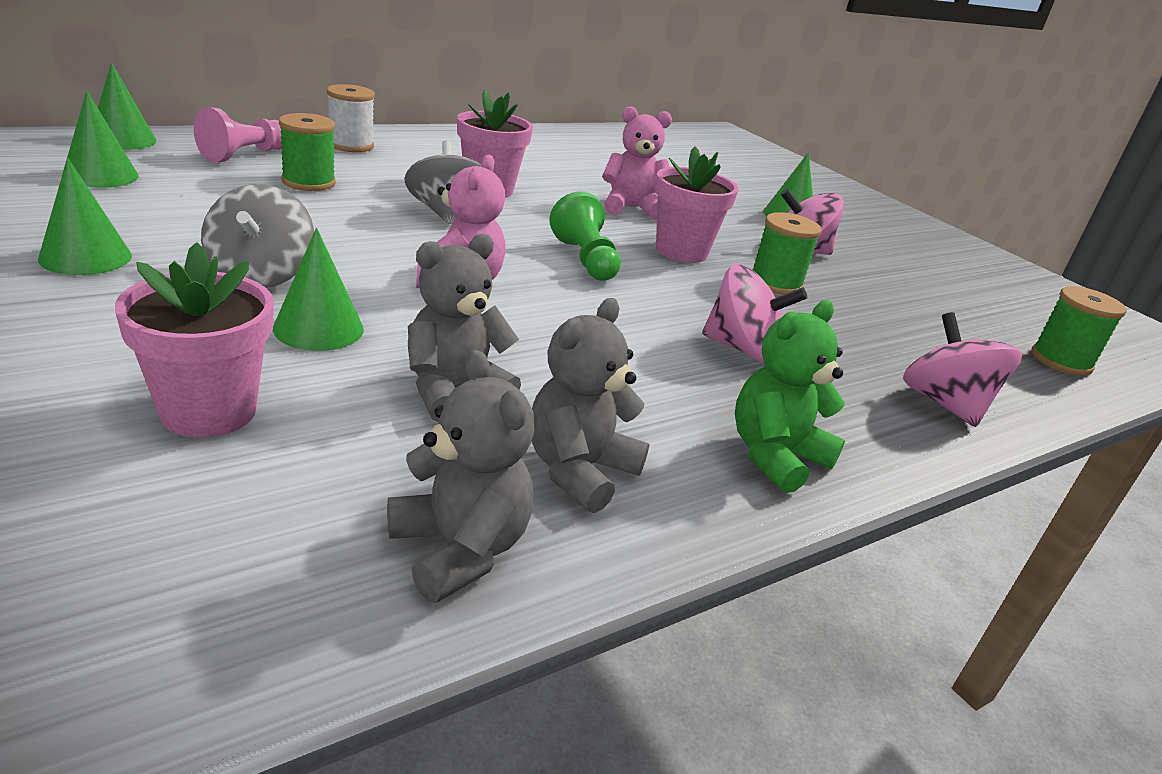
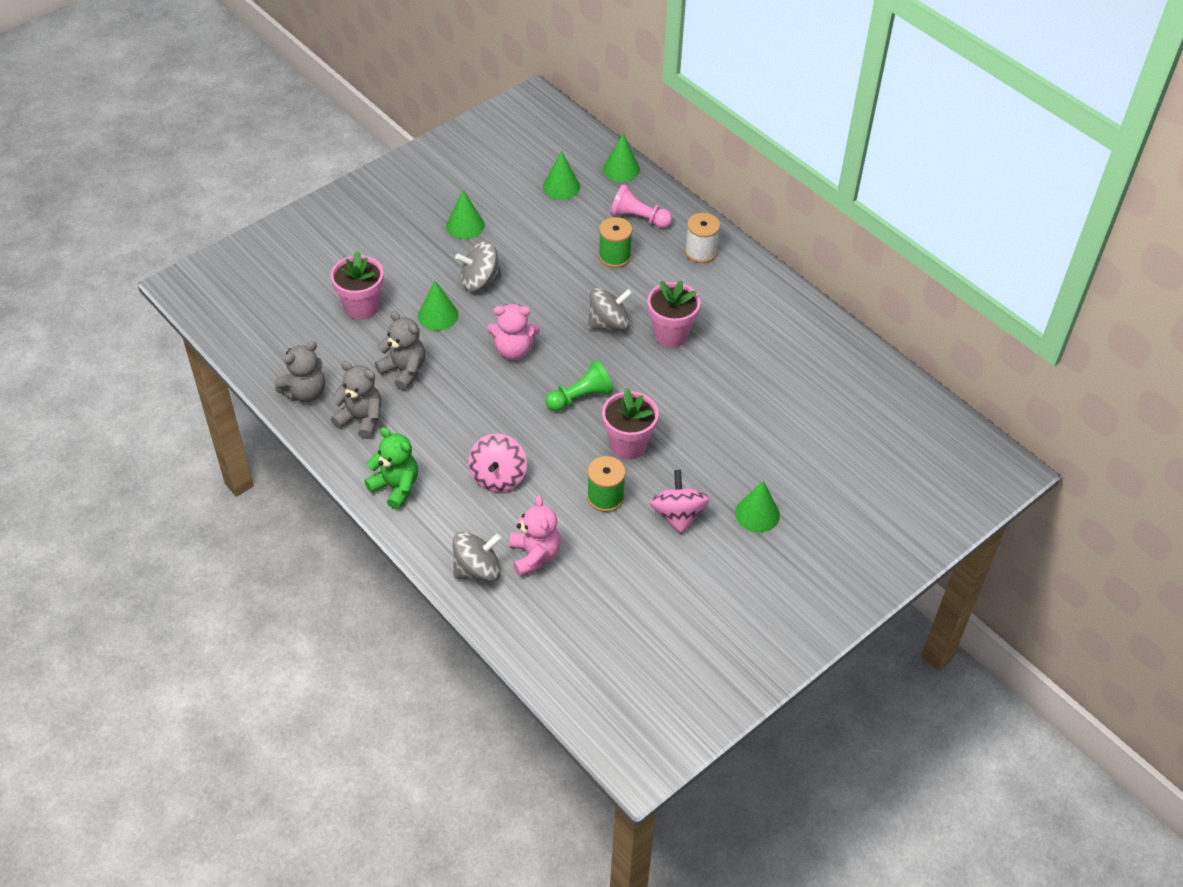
camera: 85 degrees right, 20 degrees up
(631, 208) = (694, 412): pink teddy bear -> pink teddy bear (535, 555)
(944, 404) = (477, 570): pink spinning top -> grey spinning top
(1061, 361) = (571, 656): green spool -> none

